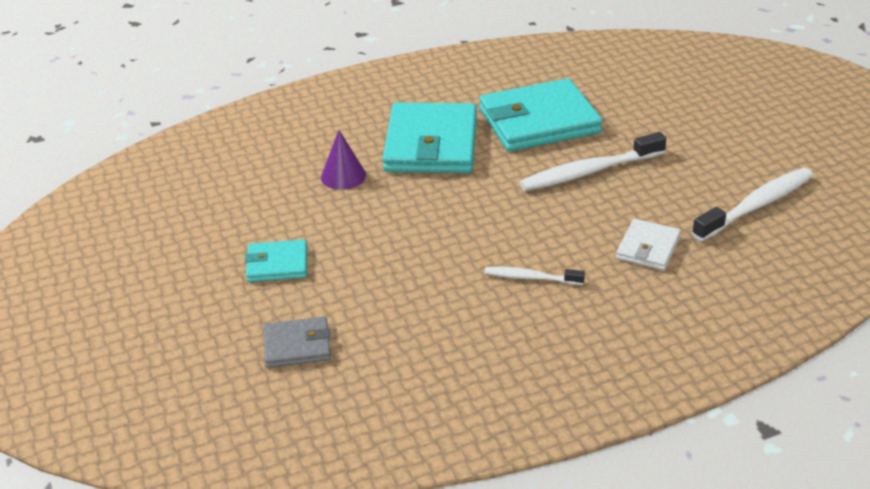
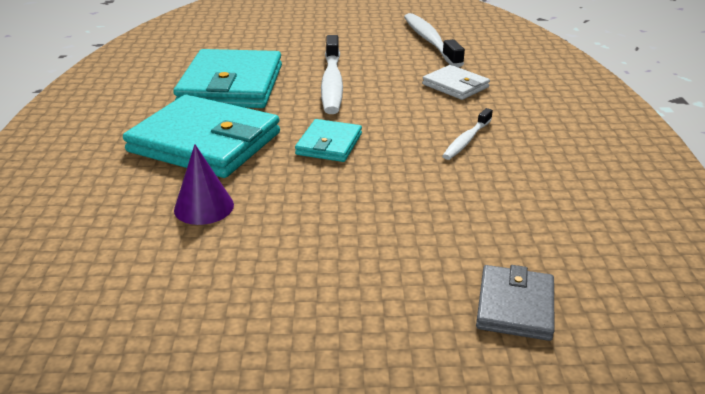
camera: 70 degrees left, 5 degrees down
(277, 264) = (342, 292): turquoise wallet -> turquoise wallet (329, 144)

